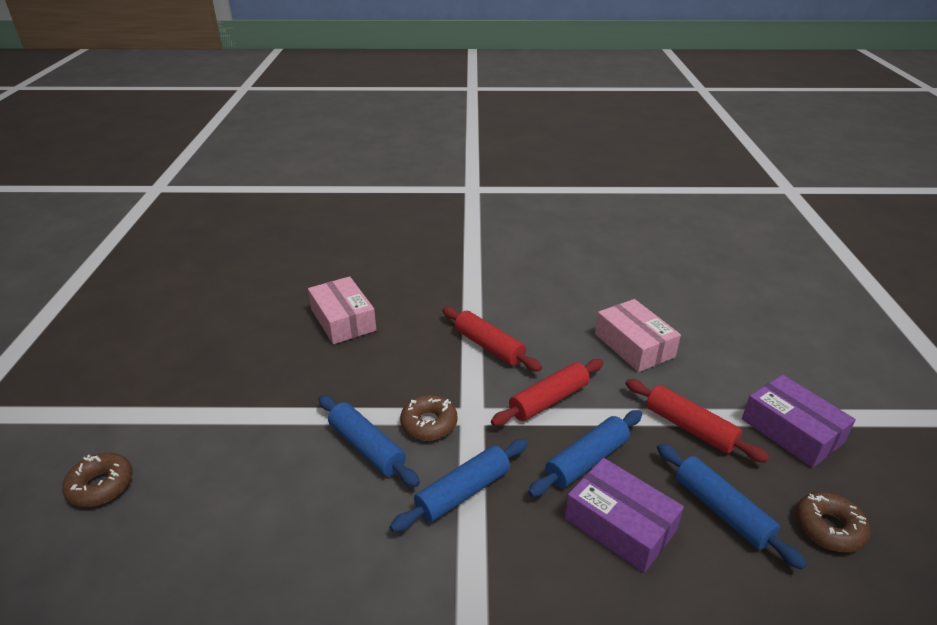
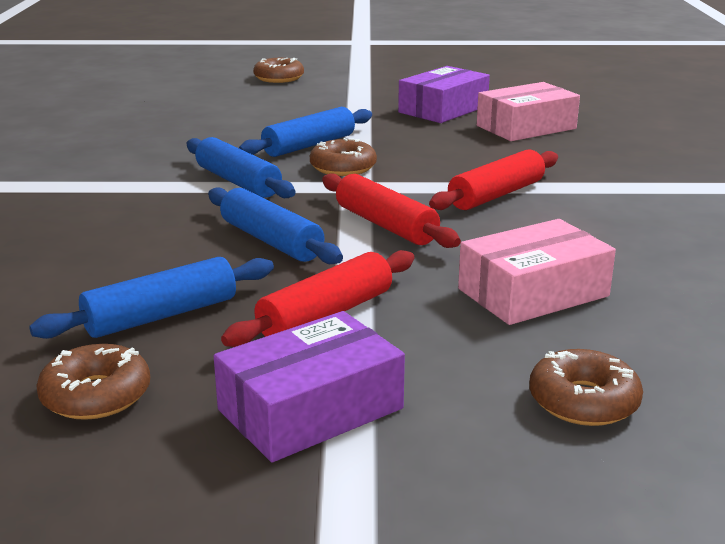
camera: 90 degrees right, 10 degrees down
(620, 524) = (165, 251): purple box -> purple box (443, 109)
(738, 342) = (583, 401): none -> brown donut

